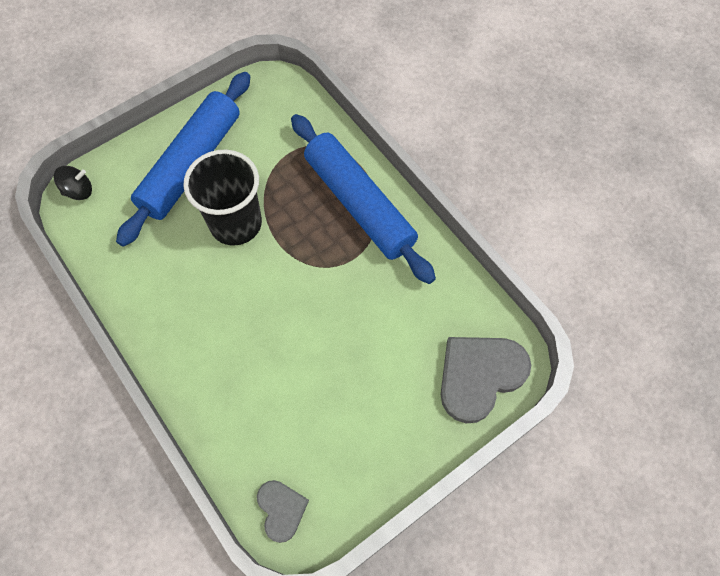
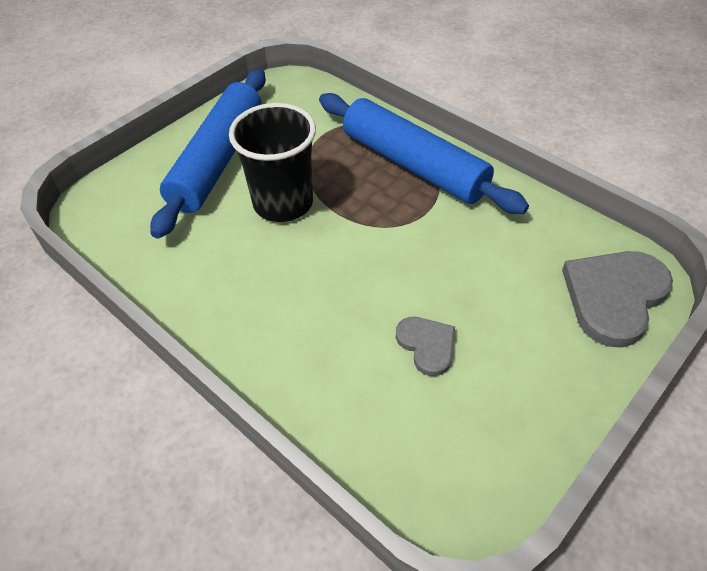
camera: 10 degrees left, 15 degrees down
(79, 191) = (93, 203): black spinning top -> none
(281, 509) = (435, 491): grey heart -> grey heart (427, 345)

